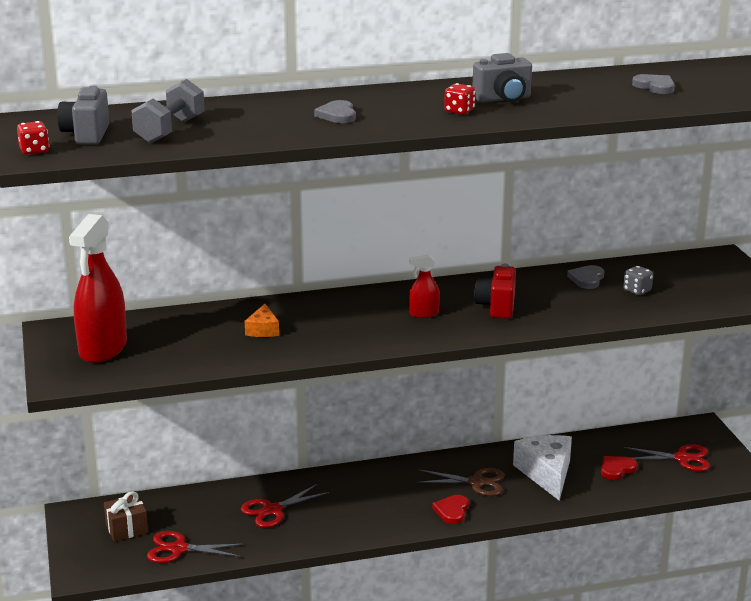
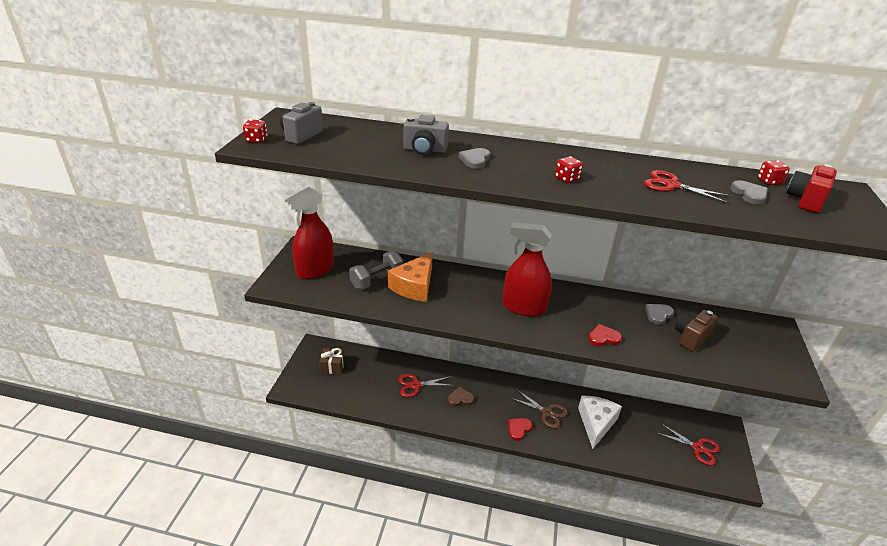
camera: 25 degrees right, 10 degrees up
(170, 130) = (353, 145): grey dumbbell -> grey dumbbell (377, 280)
(178, 549) = (348, 392): red scissors -> red scissors (671, 185)
(263, 330) = (414, 286): orange cheese -> orange cheese, size x1.96
(349, 505) = (460, 398): none -> brown heart
(424, 314) = (523, 307): red spray bottle -> red spray bottle, size x2.12
(497, 307) = (577, 318): red camera -> red camera (805, 201)
(503, 99) = (611, 176): grey camera -> grey camera (424, 150)
(616, 469) = (646, 439): red heart -> red heart (603, 337)
(637, 291) = (690, 338): grey dice -> brown camera
(666, 71) = (769, 182): none -> red dice

